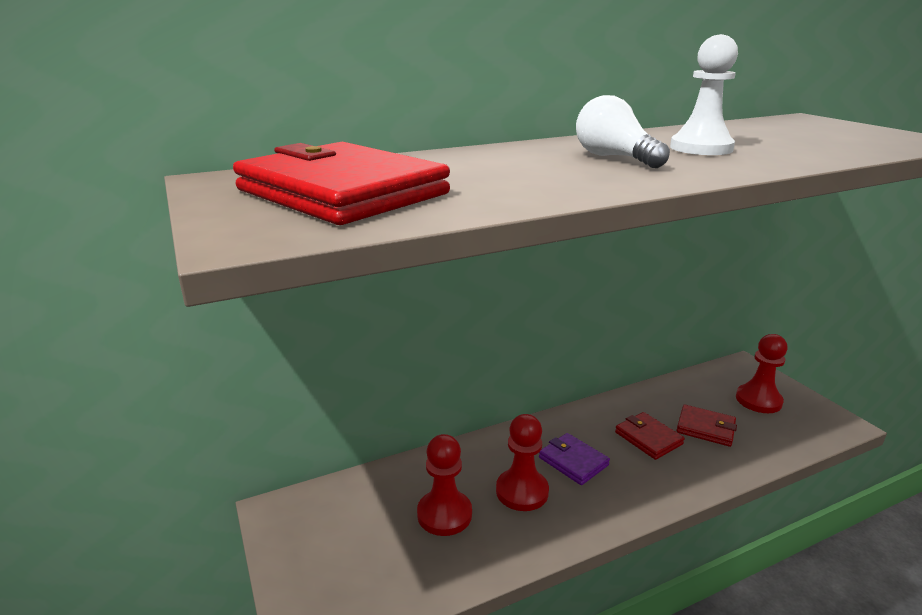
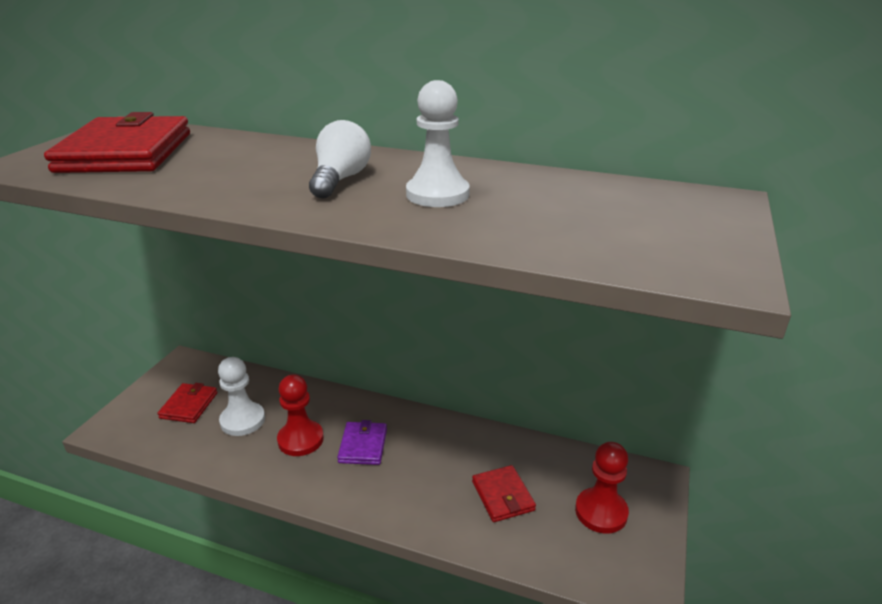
camera: 45 degrees right, 5 degrees up
(444, 514) = (242, 420): red pawn -> white pawn
(648, 438) = (442, 469): red wallet -> red wallet (189, 405)

